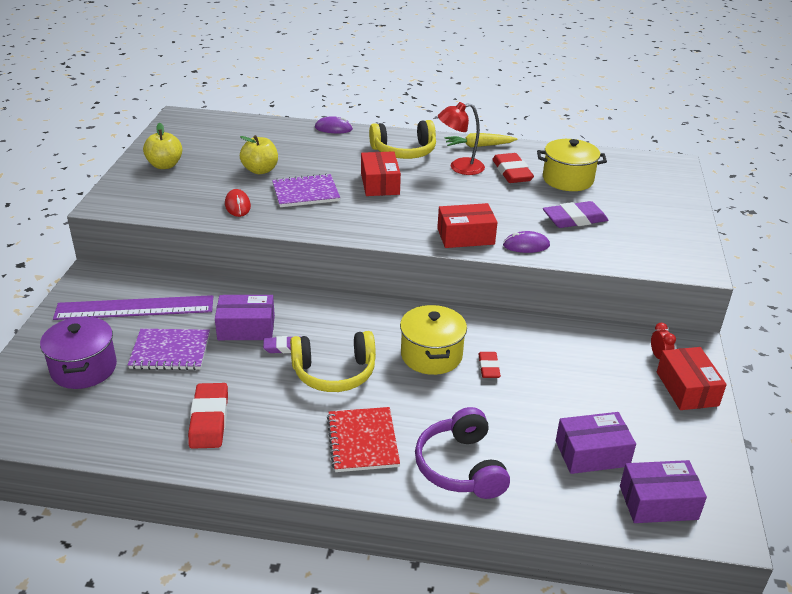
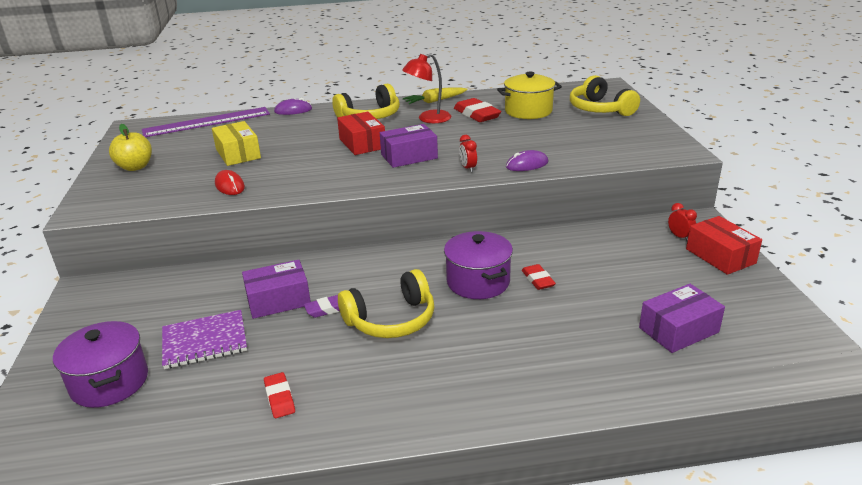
camera: 15 degrees left, 5 degrees down
(135, 308) = (146, 309): purple ruler -> purple ruler (207, 122)
(209, 419) = (279, 398): red eraser -> red eraser, size x0.59
(260, 170) = (238, 154): yellow apple -> yellow box
(305, 193) = (294, 163): purple notebook -> none
(362, 441) = (455, 376): red notebook -> none
(431, 355) = (478, 282): yellow pot -> purple pot
(460, 467) = (566, 374): purple headphones -> none
(465, 236) = (468, 168): red box -> red clock
(574, 219) = (555, 138): purple eraser -> none
(645, 193) = (600, 109): none -> yellow headphones
(658, 502) = (765, 357): purple box -> purple box (409, 156)

